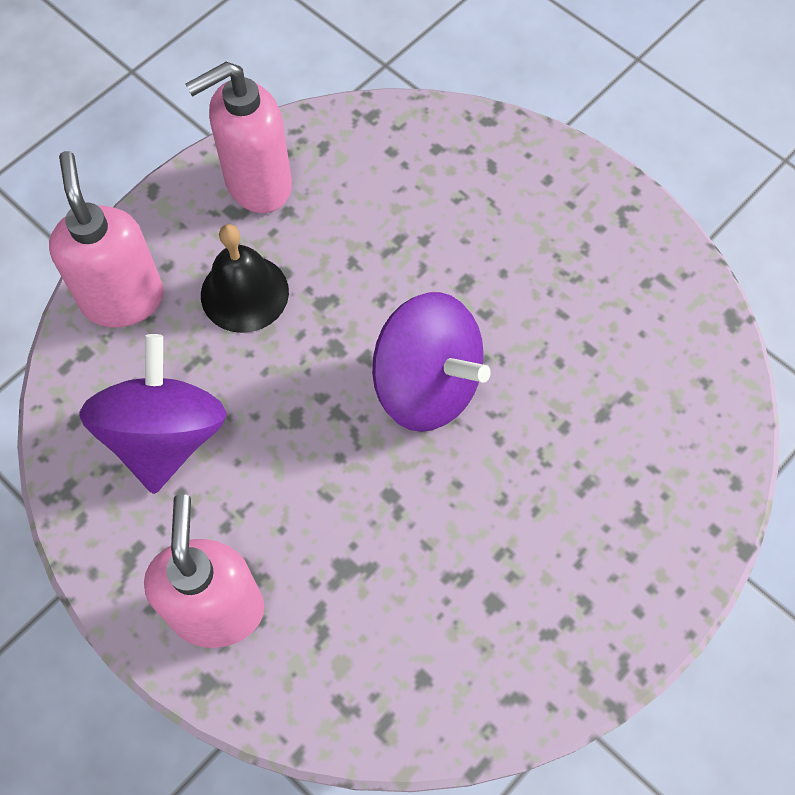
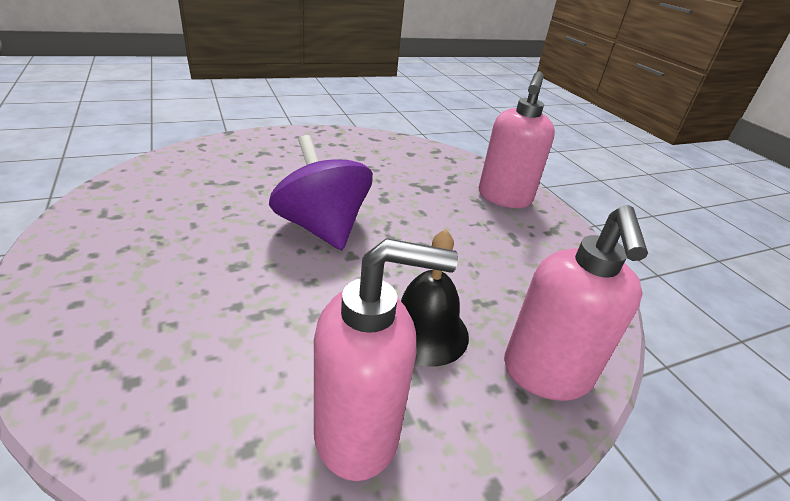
camera: 160 degrees left, 30 degrees down
(165, 436) = (521, 270): purple spinning top -> none

